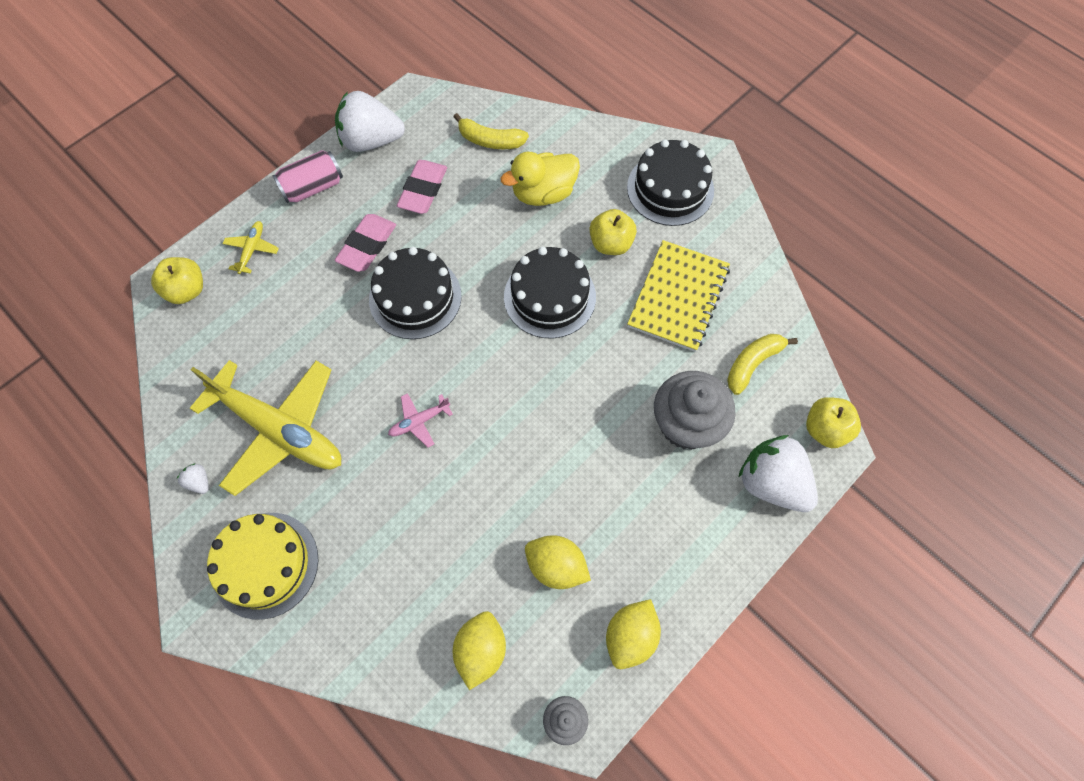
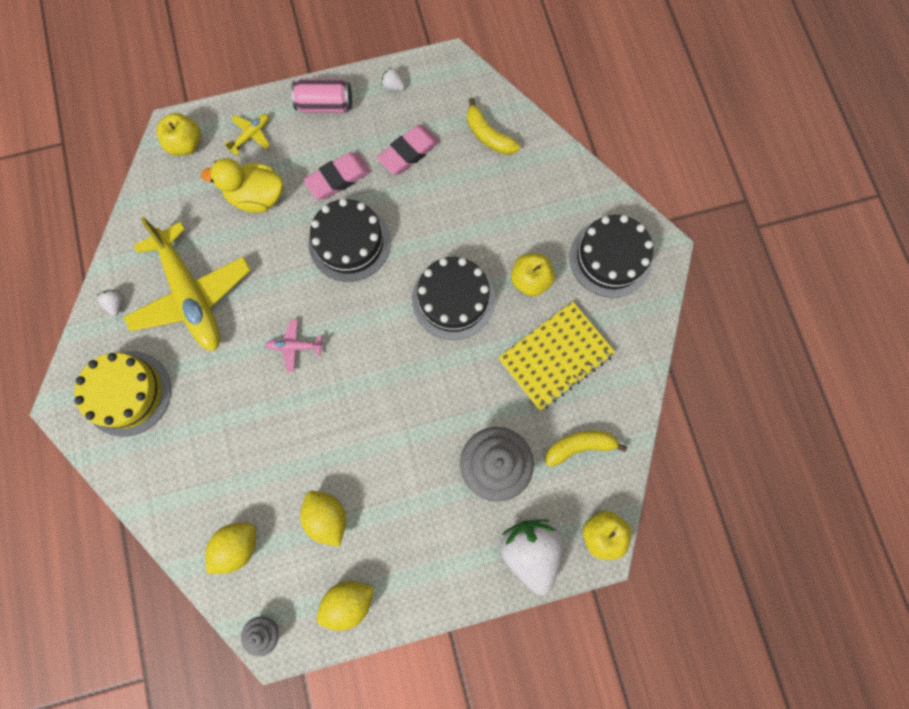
camera: 30 degrees right, 10 degrees up
(371, 140) = (393, 86): white strawberry -> white strawberry, size x0.40
(543, 193) = (503, 206): yellow duck -> yellow duck (257, 197)

